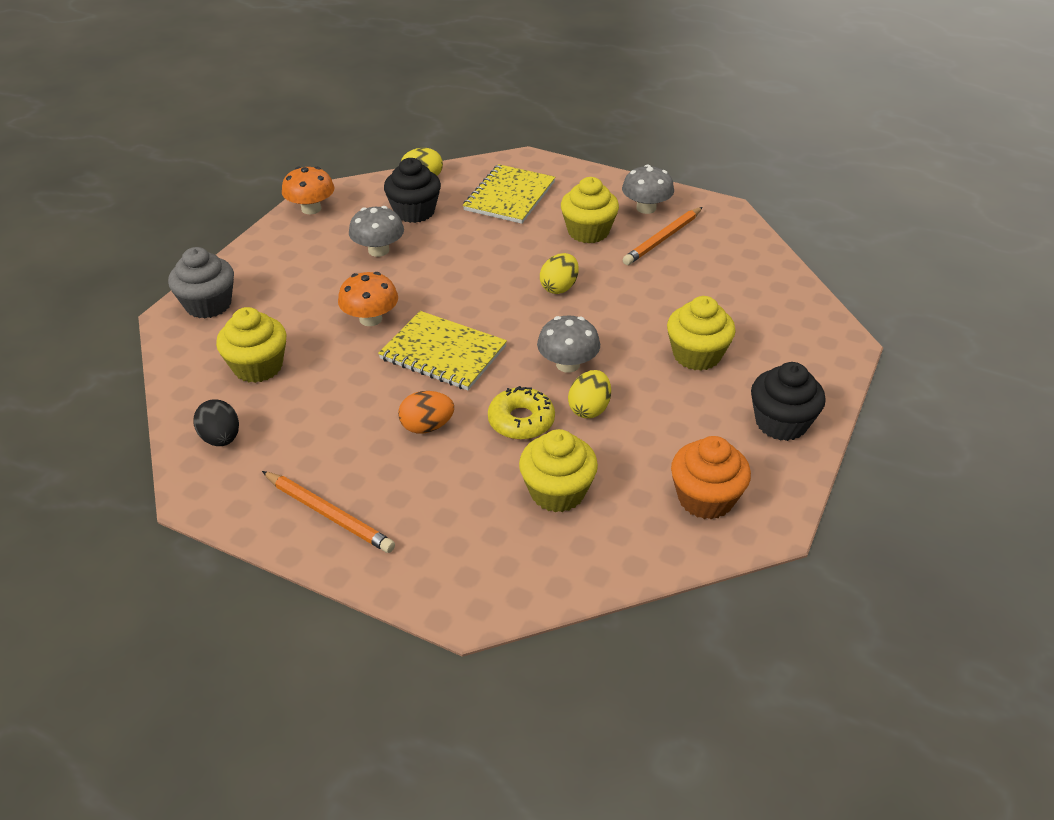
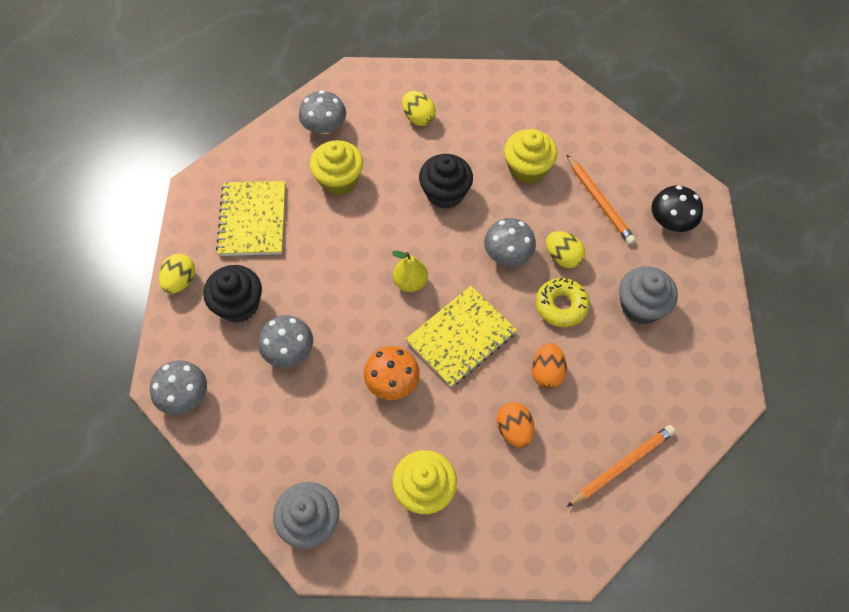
camera: 70 degrees left, 20 degrees up
(221, 438) = (510, 535): black egg -> none
(311, 209) = (184, 396): orange mushroom -> grey mushroom
(346, 415) = (514, 430): none -> orange egg
(492, 304) = (410, 282): none -> yellow pear
(510, 196) = (253, 219): yellow notebook -> yellow notebook turned 45 degrees clockwise
(557, 492) = (641, 306): yellow cupcake -> grey cupcake
(559, 287) = (408, 227): yellow egg -> yellow egg (418, 117)
(663, 239) = (374, 132): orange pencil -> orange pencil (599, 202)
(705, 498) = (671, 221): orange cupcake -> black mushroom
(781, 423) = (614, 150): black cupcake -> black cupcake (445, 193)

